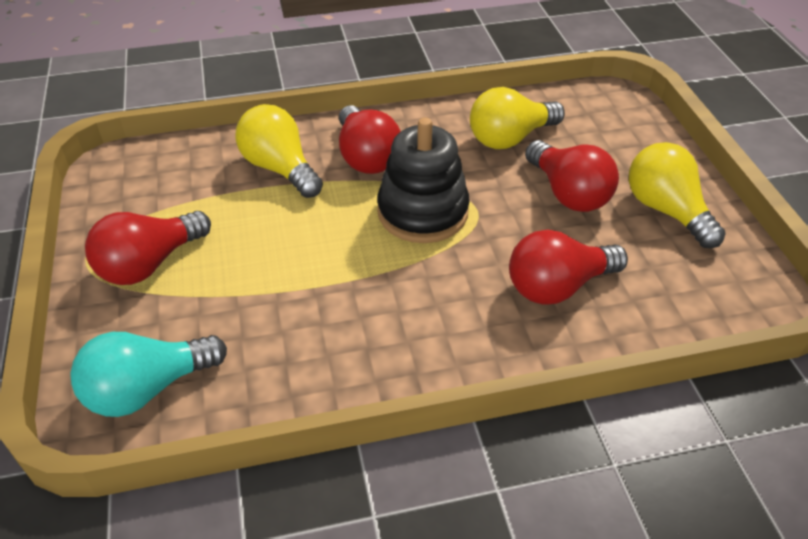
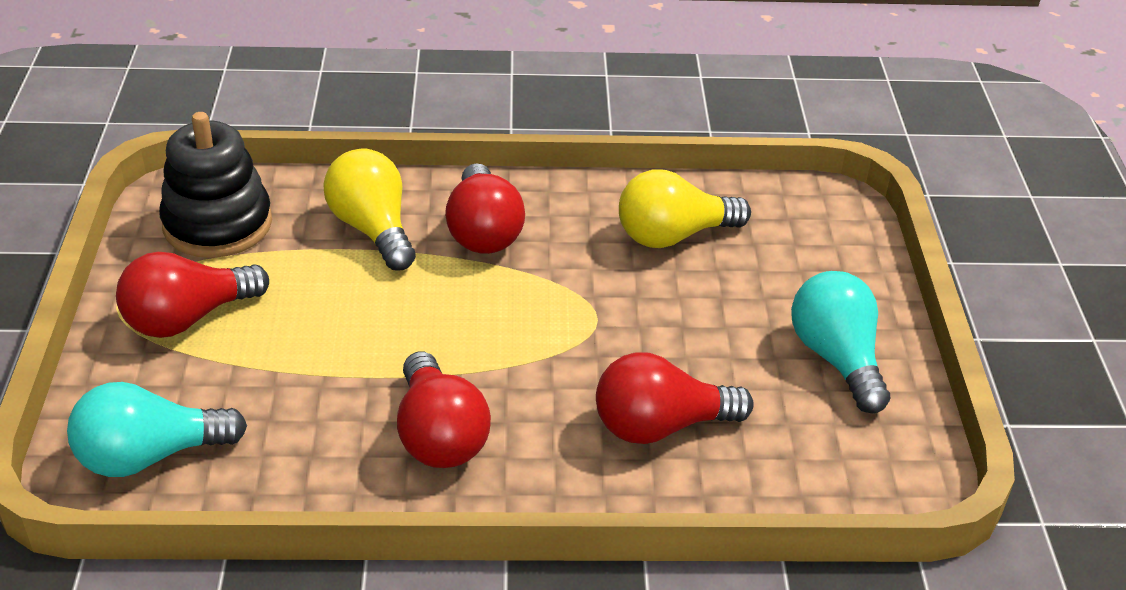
camera: 10 degrees right, 5 degrees down
(422, 212) = (528, 310): black stacking toy -> black stacking toy (218, 224)
(568, 193) = (719, 317): red light bulb -> red light bulb (439, 435)
(666, 210) = (836, 358): yellow light bulb -> turquoise light bulb

